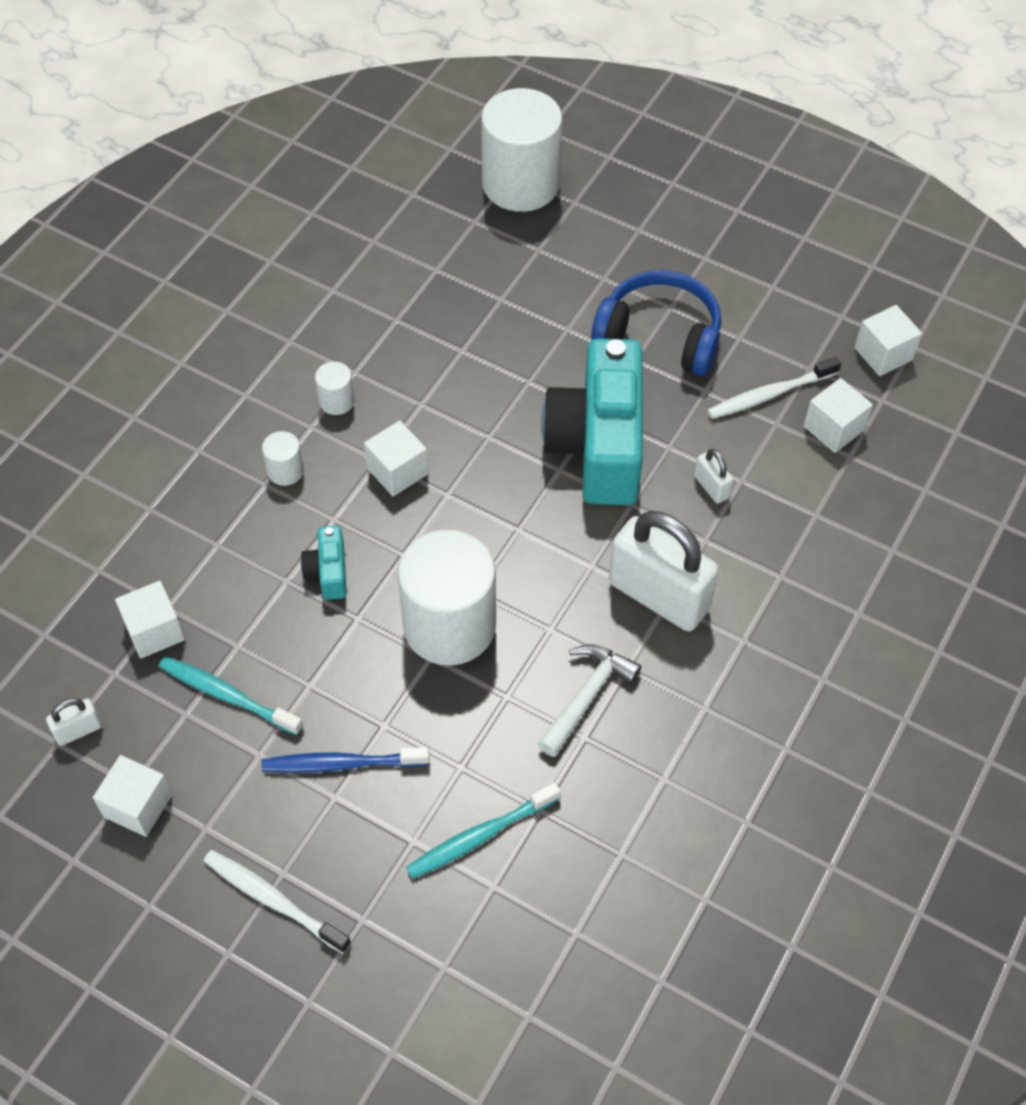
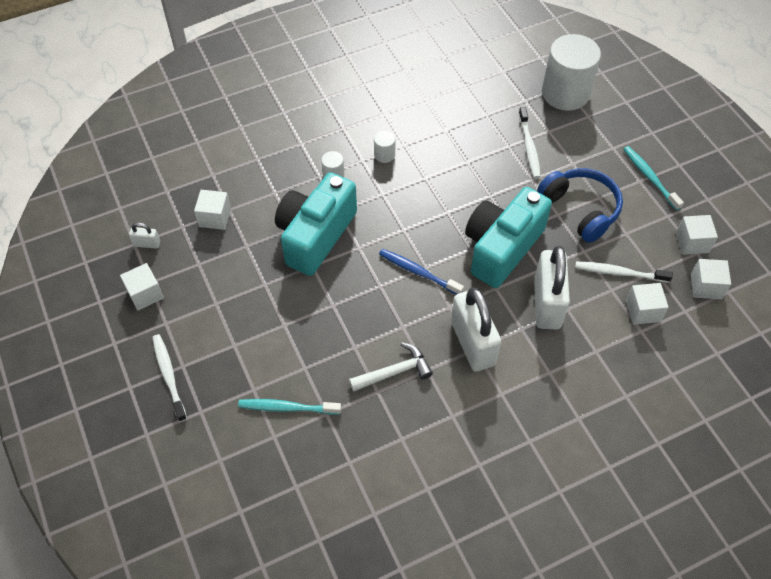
camera: 35 degrees right, 0 degrees up
(227, 695) = (223, 267): turquoise toothbrush -> turquoise toothbrush (649, 177)
(328, 572) = (315, 235): turquoise camera -> turquoise camera, size x2.38
(341, 764) = (249, 331): blue toothbrush -> blue toothbrush (418, 272)
(397, 471) = (387, 205): white cube -> white cube (692, 242)
(449, 626) = (353, 295): white cylinder -> none
(529, 285) = (529, 147): none -> white toothbrush
(711, 487) = (547, 303): white padlock -> white padlock, size x2.32

